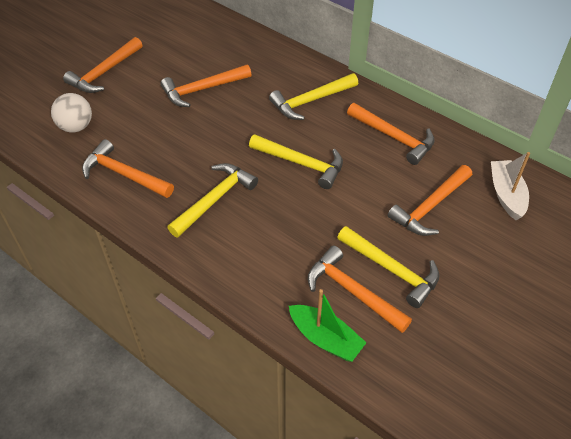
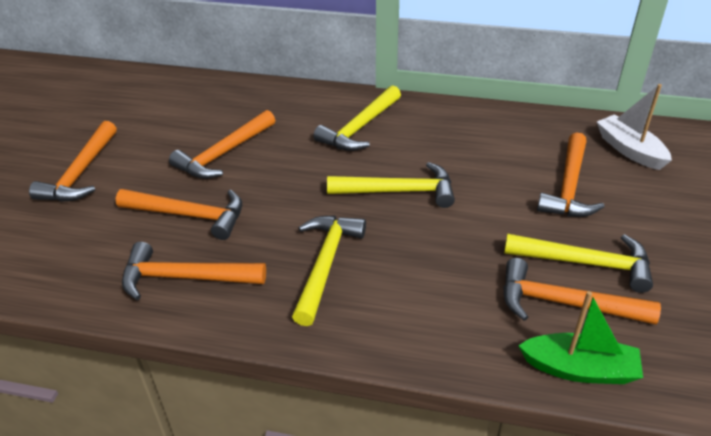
camera: 25 degrees left, 10 degrees down
(76, 126) = (79, 245): white ball -> none
(394, 137) = (476, 134): orange hammer -> orange hammer (189, 215)

